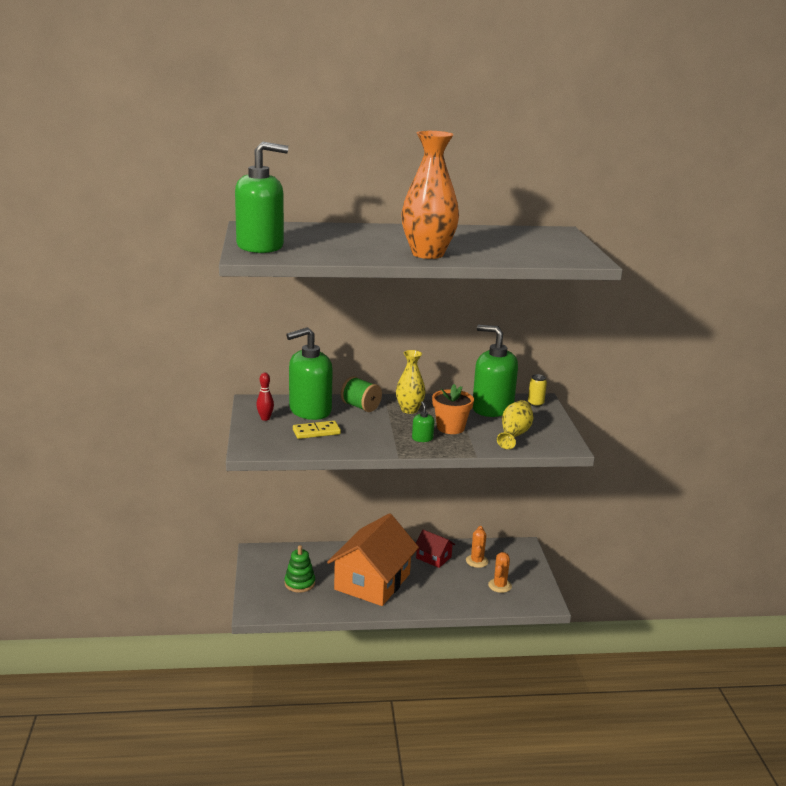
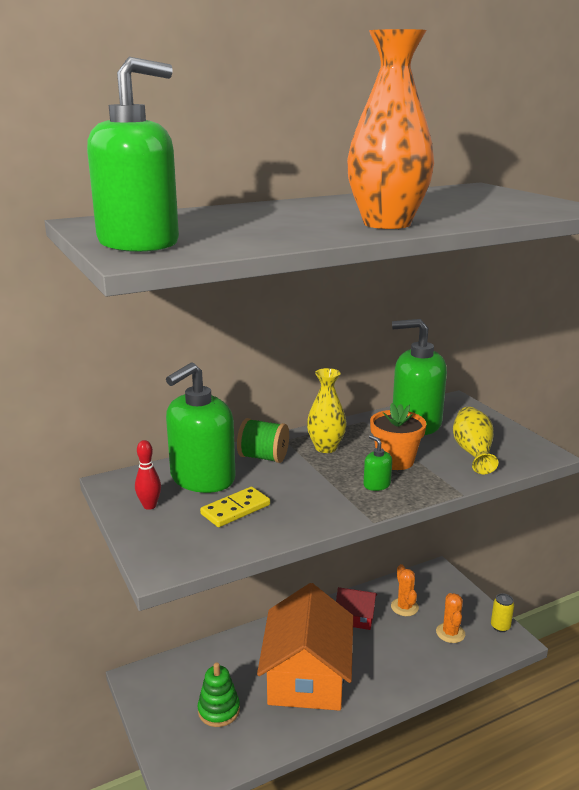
camera: 20 degrees left, 0 degrees up
(535, 404) = (455, 407): yellow can -> yellow can (500, 626)

